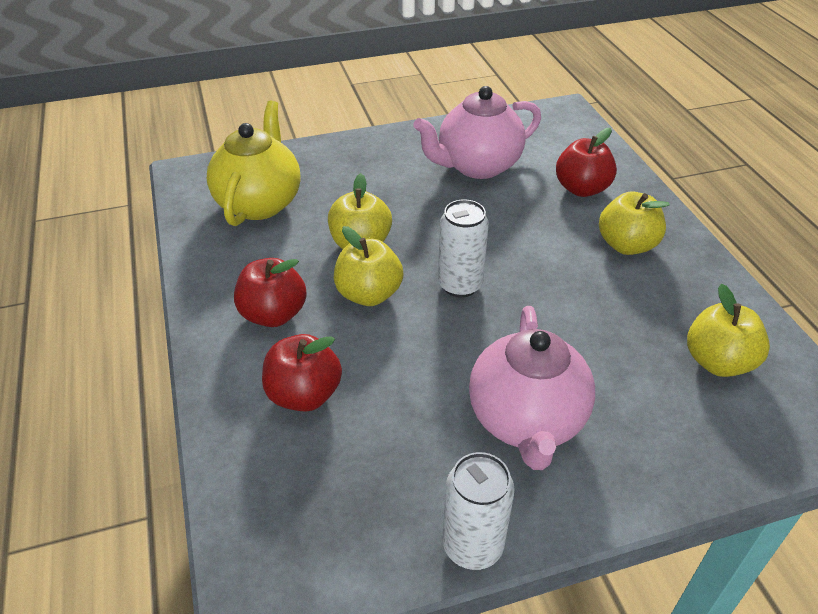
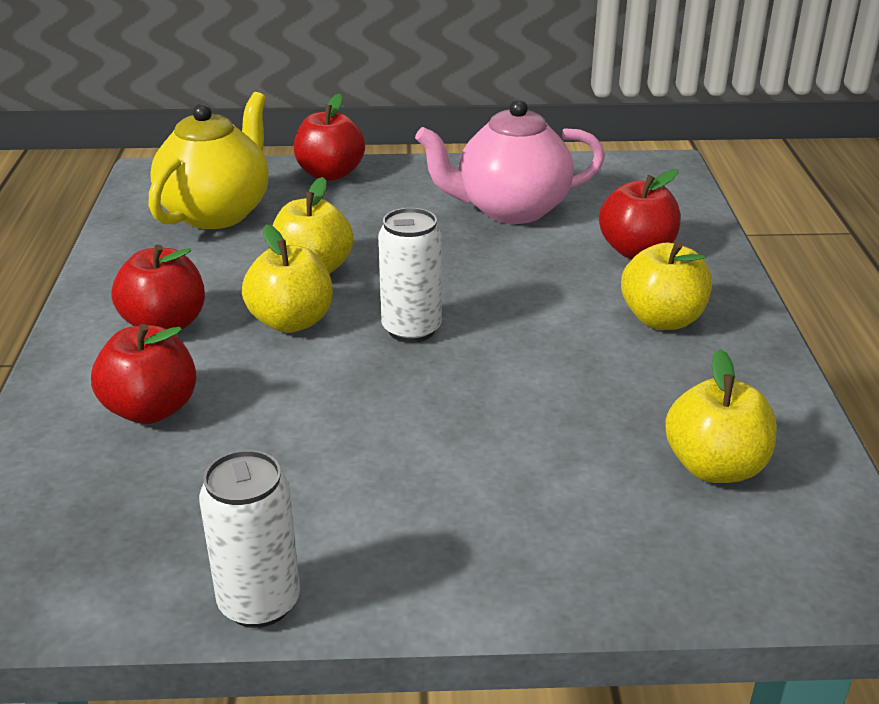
camera: 15 degrees right, 10 degrees down
(328, 153) = (330, 174): none -> red apple
(526, 421) = (410, 485): pink teapot -> none

